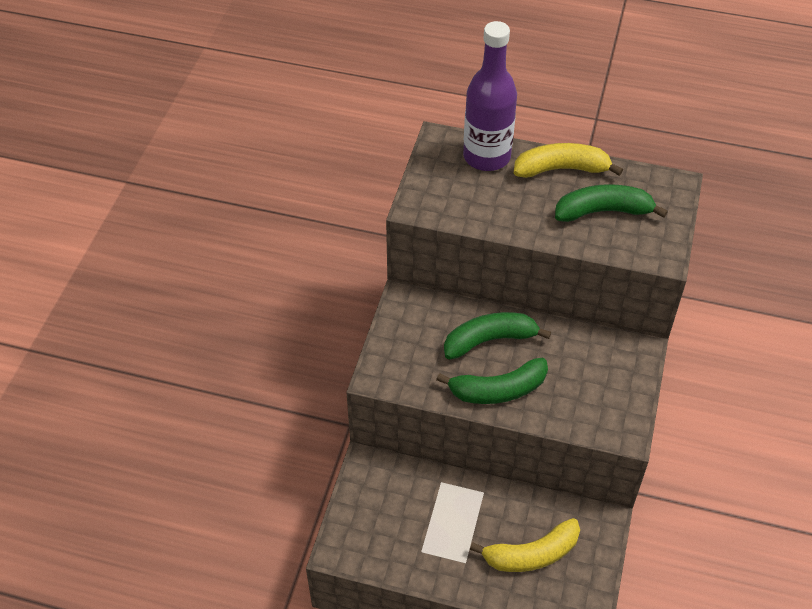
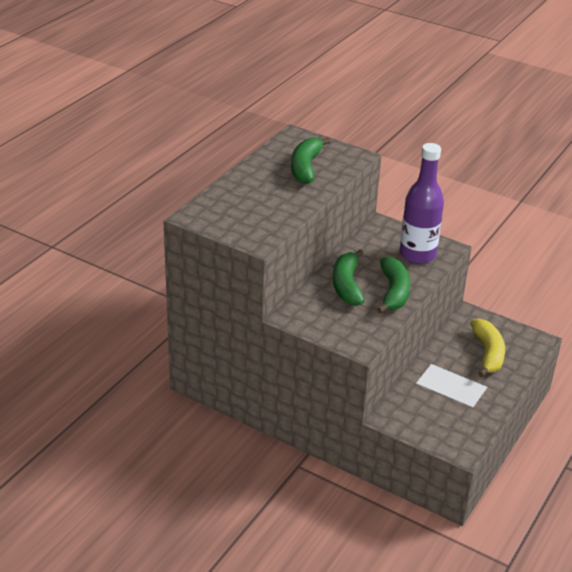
camera: 75 degrees left, 15 degrees down
(486, 157) = (223, 200): purple bottle -> purple bottle (417, 255)
(561, 169) = (255, 173): yellow banana -> none

